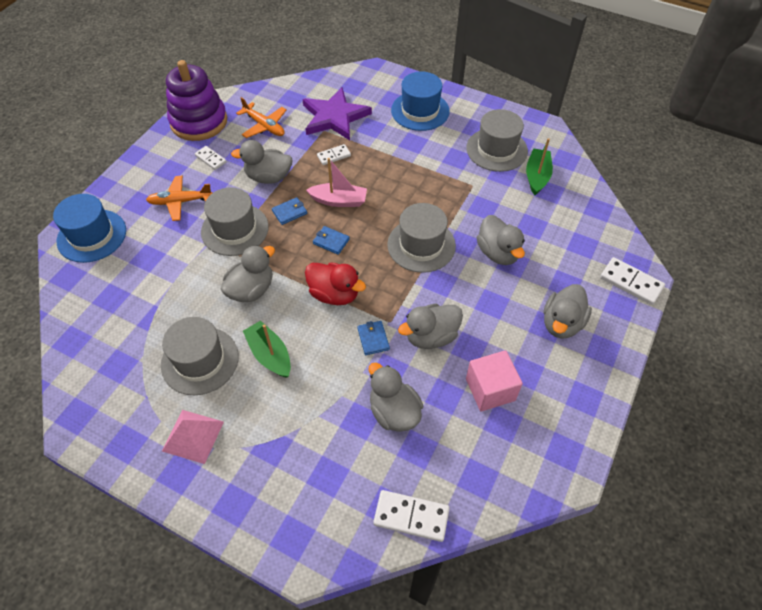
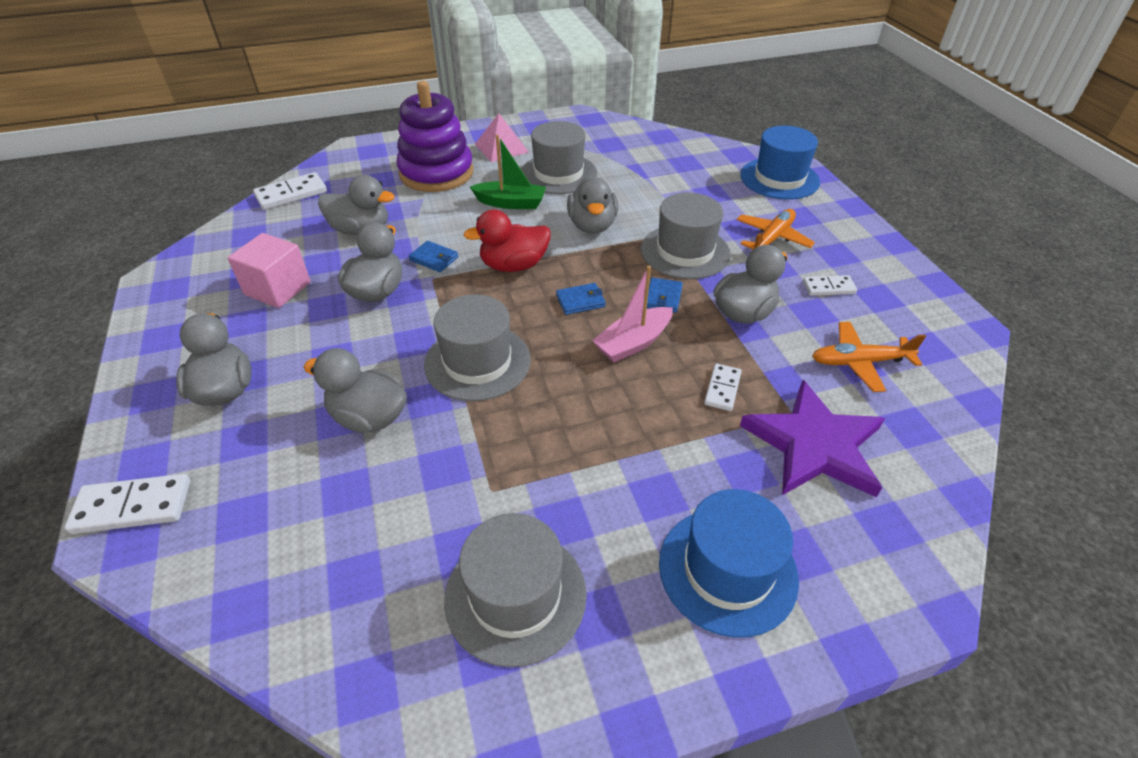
camera: 135 degrees right, 10 degrees down
(199, 121) = (923, 312): purple stacking toy -> purple stacking toy (436, 173)
(537, 176) = (398, 593): green boat -> none

